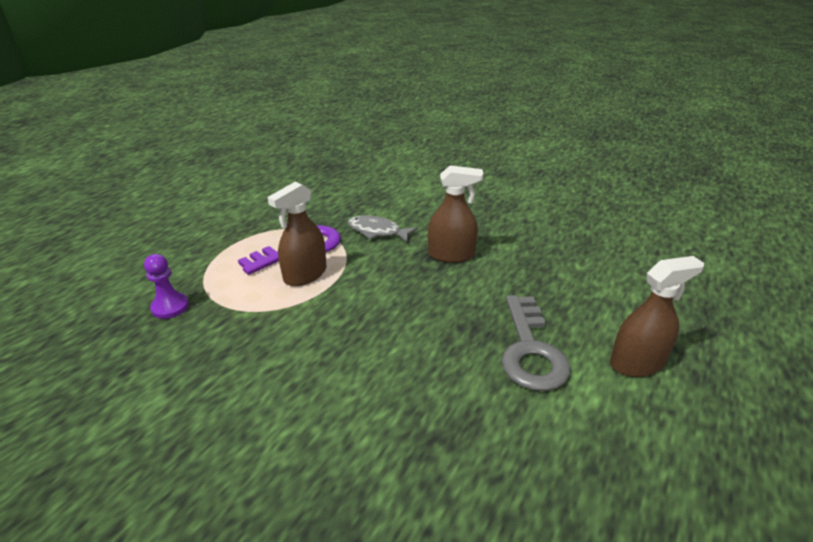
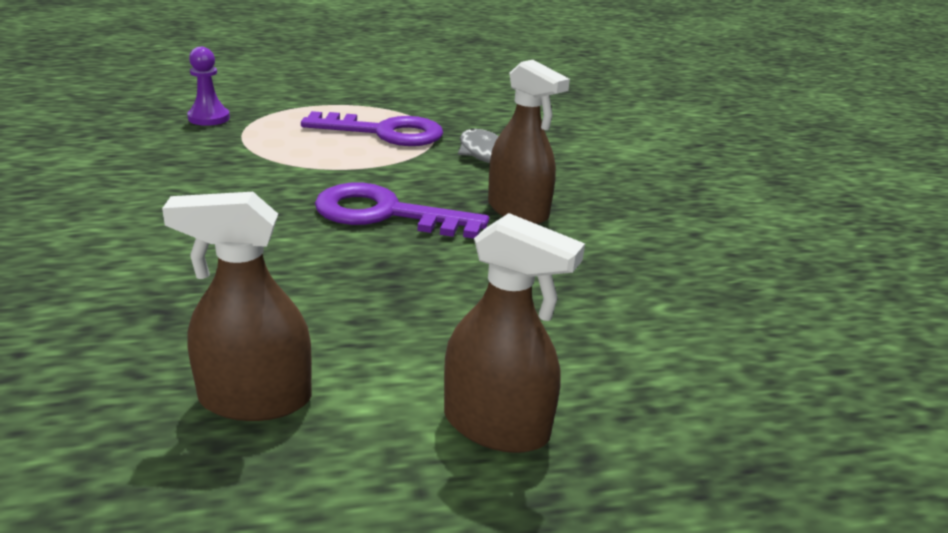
camera: 45 degrees right, 5 degrees down
(305, 275) = (344, 151): brown spray bottle -> brown spray bottle (255, 399)
(406, 299) = (385, 214): none -> purple key
(530, 351) = (401, 326): grey key -> none

